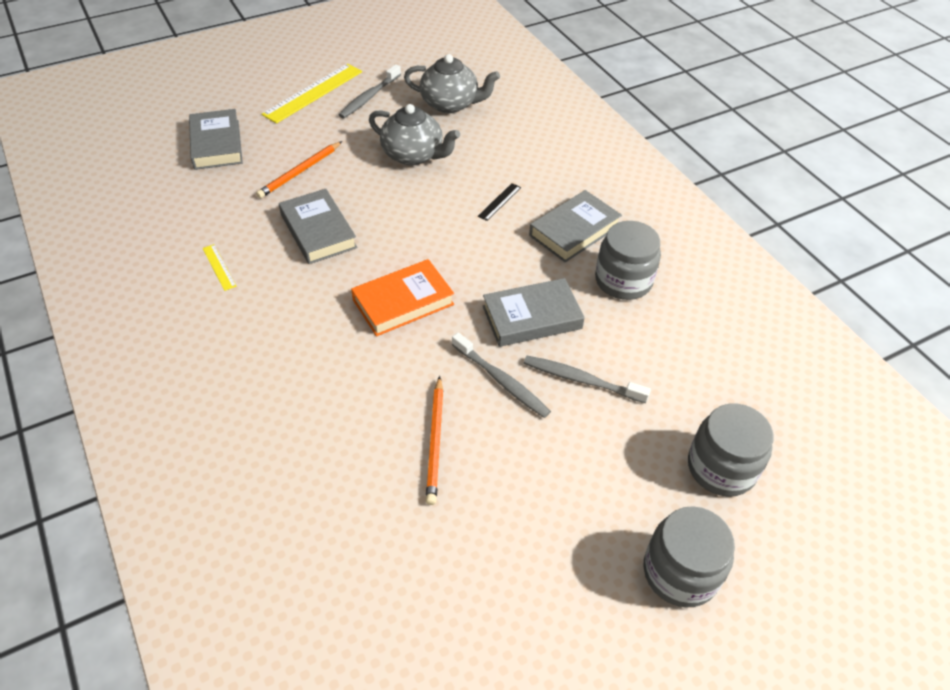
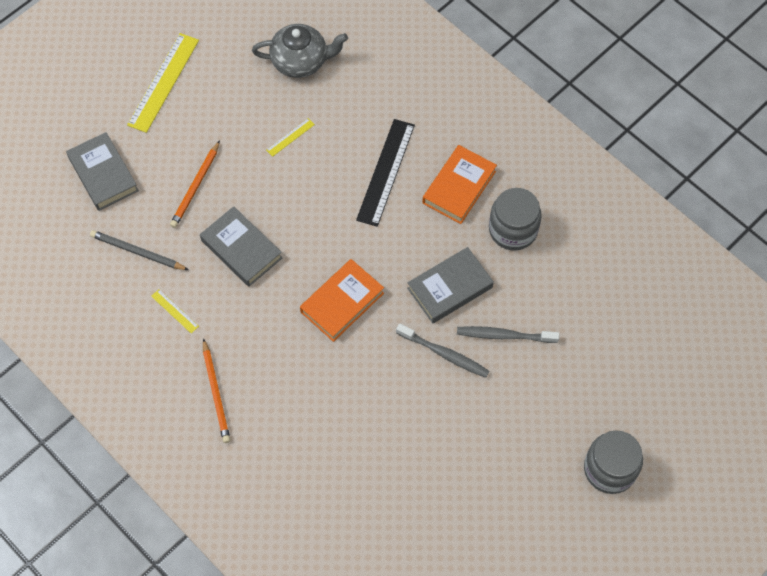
camera: 15 degrees left, 15 degrees up
(211, 210) = (137, 252): none -> grey pencil
(369, 97) = (220, 73): grey toothbrush -> none
(413, 155) = (290, 137): grey teapot -> yellow ruler
(435, 441) = (412, 420): orange pencil -> orange pencil (216, 393)
(499, 201) = (385, 172): black ruler -> black ruler, size x2.16
(574, 231) = (459, 187): grey book -> orange book
(721, 468) = (622, 381): grey jar -> none

